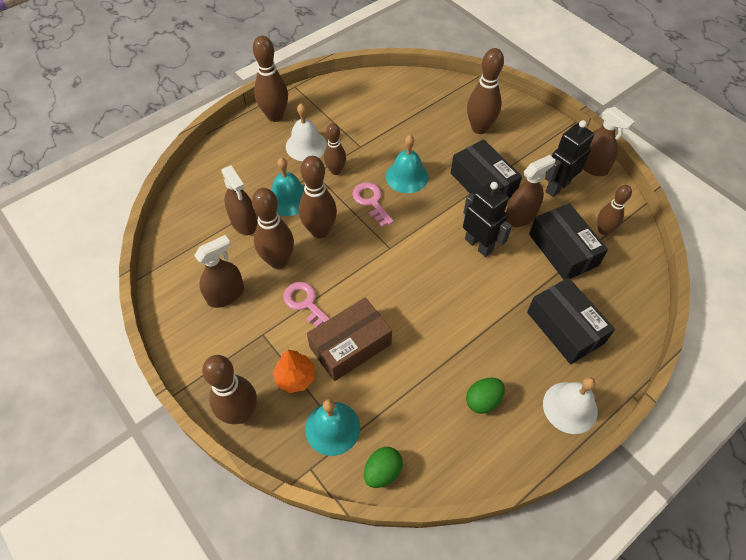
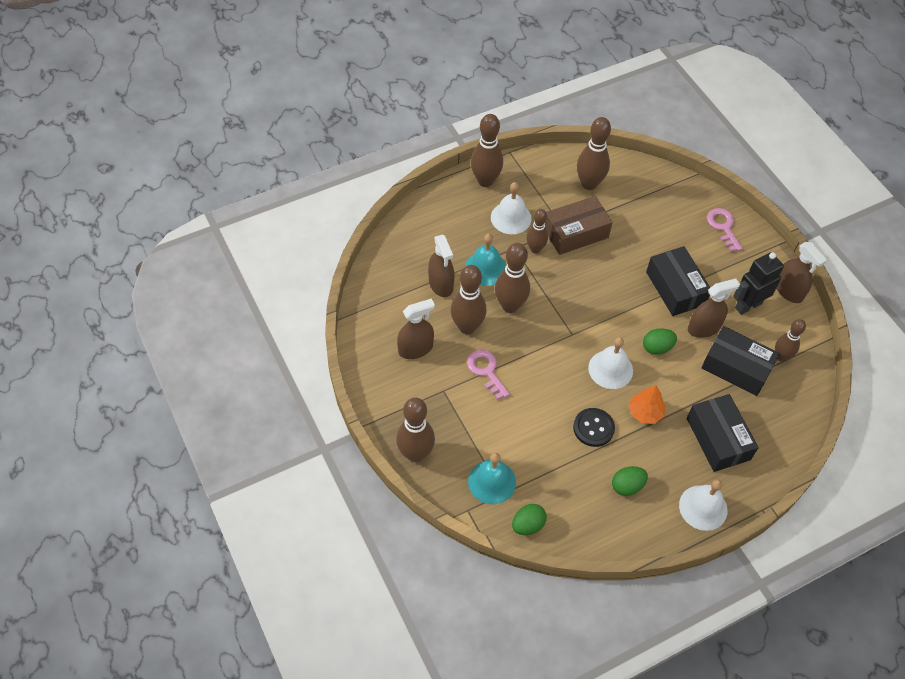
camera: 10 degrees right, 0 degrees up
(295, 377) = (466, 433): orange tree -> orange tree (645, 412)
(350, 346) = (519, 416): brown box -> brown box (575, 233)
(371, 201) = (563, 286): pink key -> pink key (723, 227)
(407, 176) = (603, 267): turquoise bell -> none
(432, 342) = (593, 428): none -> black button
(436, 276) = (610, 369): none -> white bell
(479, 128) = (686, 230): brown bowling pin -> brown bowling pin (589, 184)
(479, 245) = (657, 347): black robot -> green egg
(563, 250) = (736, 367): black box -> black box turned 45 degrees counterclockwise

